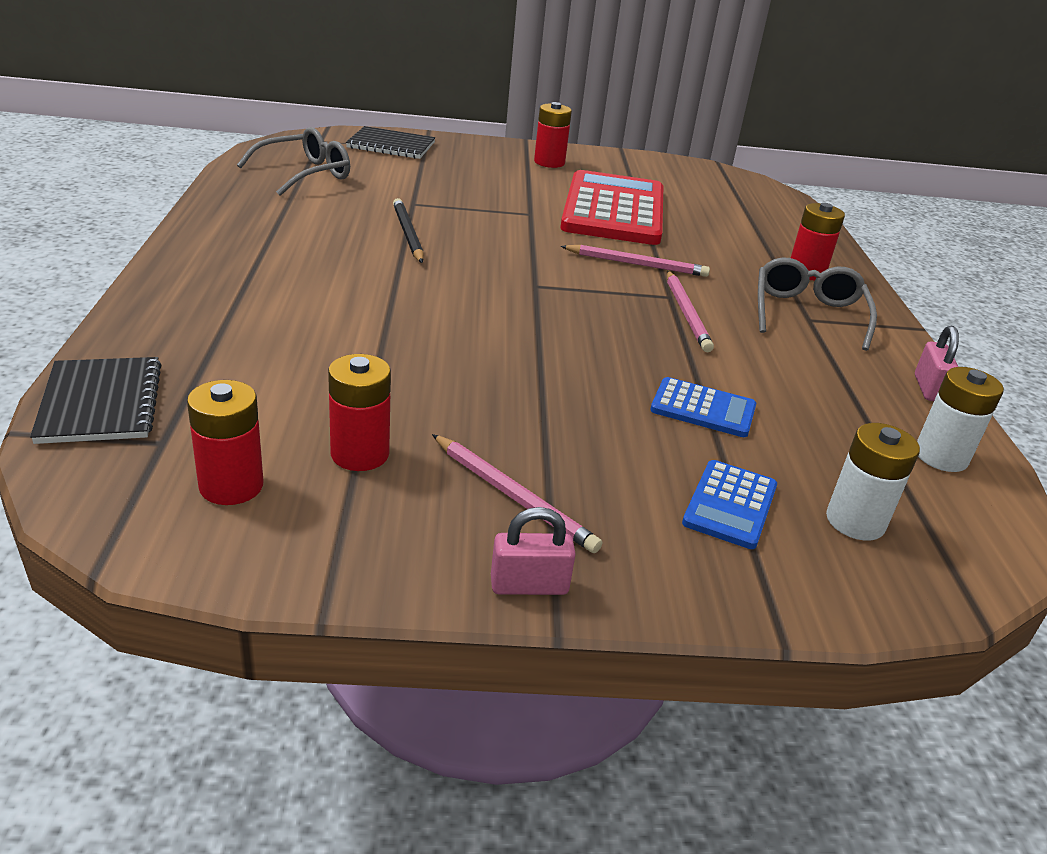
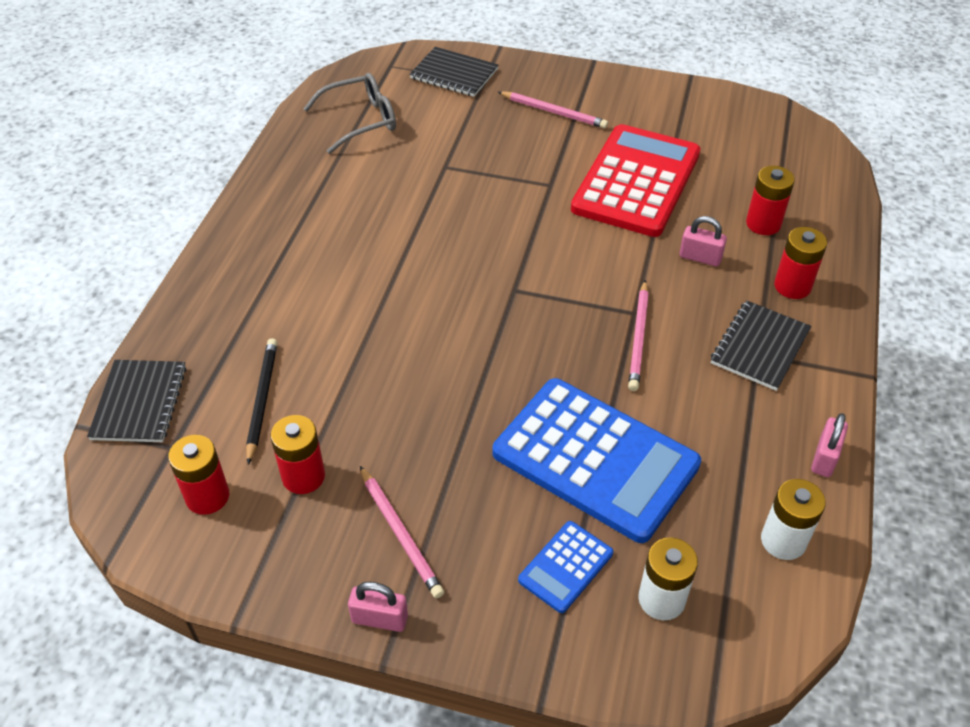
camera: 20 degrees right, 15 degrees up
(407, 234) = (425, 212): black pencil -> black pencil (262, 400)
(549, 162) = (602, 102): red battery -> red battery (763, 224)
(637, 264) = (623, 265): pink pencil -> pink pencil (554, 112)
(703, 409) = (595, 459): blue calculator -> blue calculator, size x2.20
(708, 257) = (700, 257): none -> pink padlock
(807, 314) = (759, 347): grey glasses -> black notebook

